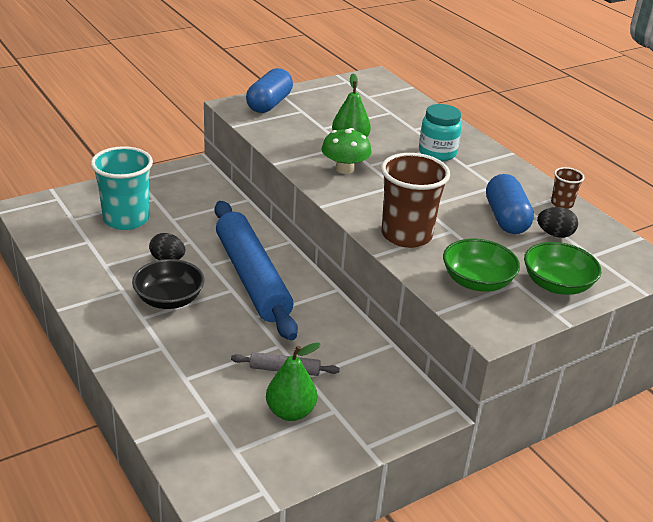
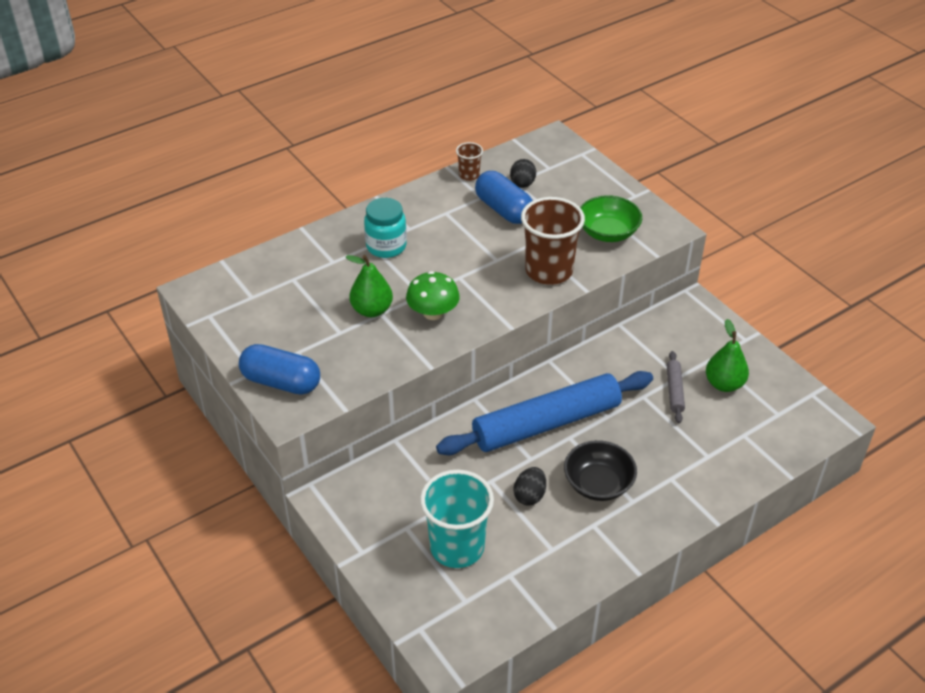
camera: 90 degrees left, 10 degrees up
(505, 218) = (503, 210): blue capsule -> blue capsule turned 60 degrees clockwise
(557, 285) = (598, 190): green bowl -> none

